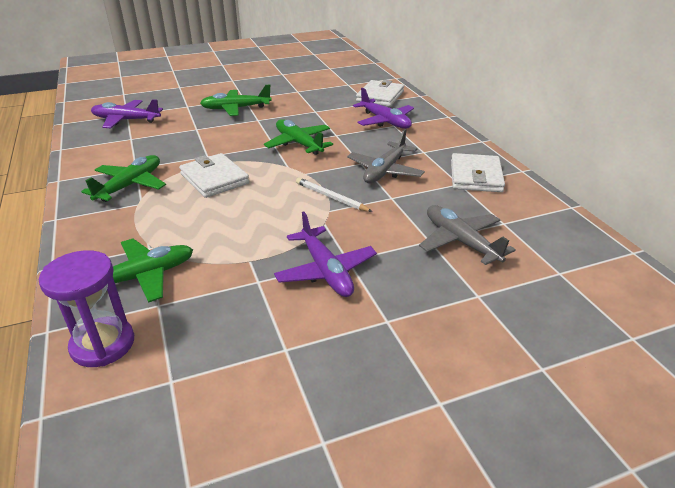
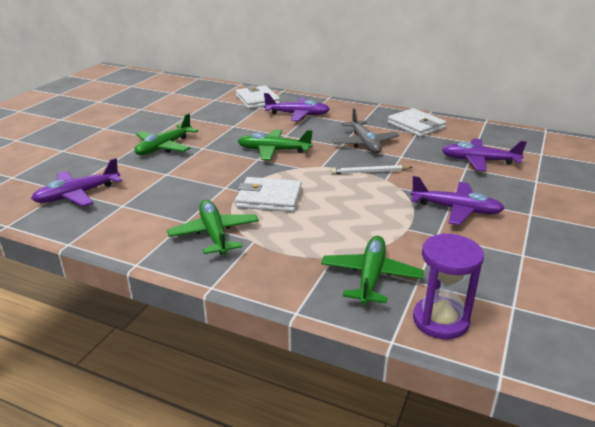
camera: 45 degrees left, 5 degrees down
(460, 241) = (479, 161): grey plane -> purple plane

